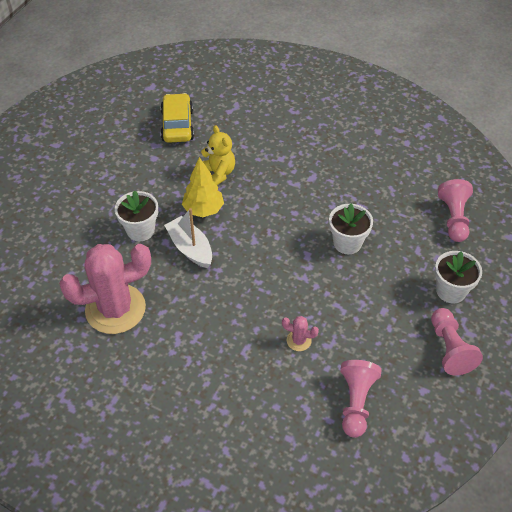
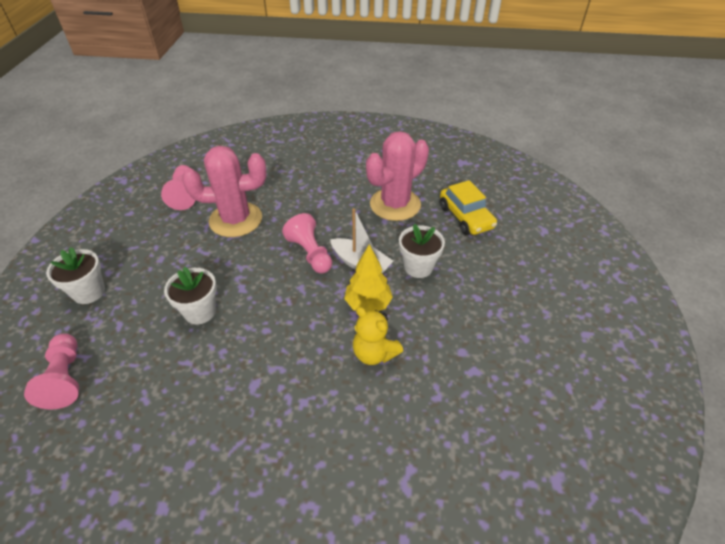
camera: 160 degrees right, 5 degrees down
(177, 125) = (467, 414): yellow car -> yellow car (465, 217)
(299, 340) = (236, 220): pink cactus -> pink cactus, size x2.48
(449, 348) = (101, 244): pink pawn -> pink pawn (310, 253)

